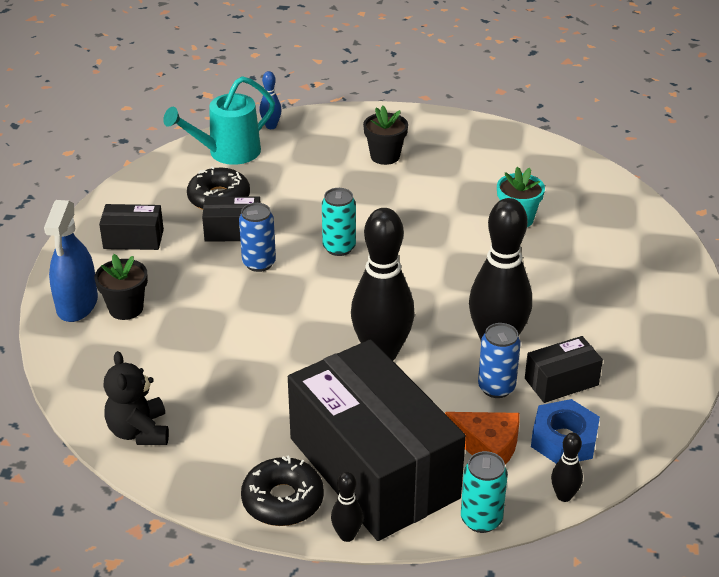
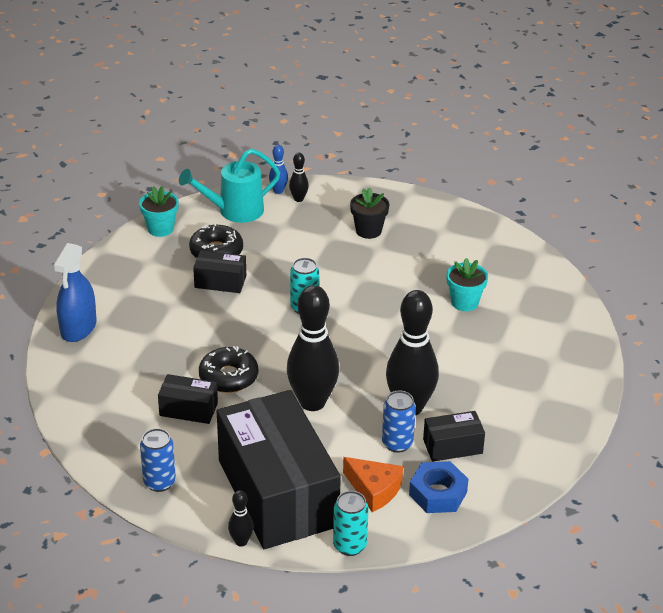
camera: 10 degrees right, 0 degrees up
(126, 308) = (116, 336): black flower pot -> none
(133, 239) = (137, 278): black box -> black box (188, 409)
(139, 431) = (102, 438): black teddy bear -> none
(147, 181) = (160, 229): none -> turquoise flower pot
(259, 263) = (234, 312): blue can -> blue can (159, 482)
(283, 500) = (199, 507): black donut -> black donut (228, 377)
(564, 496) = (422, 537): black bowling pin -> black bowling pin (298, 199)

